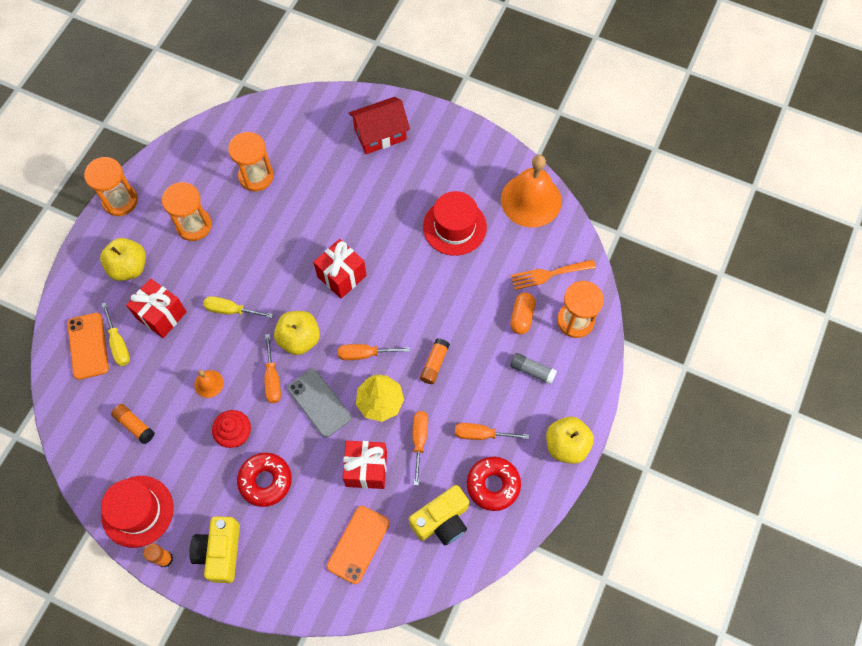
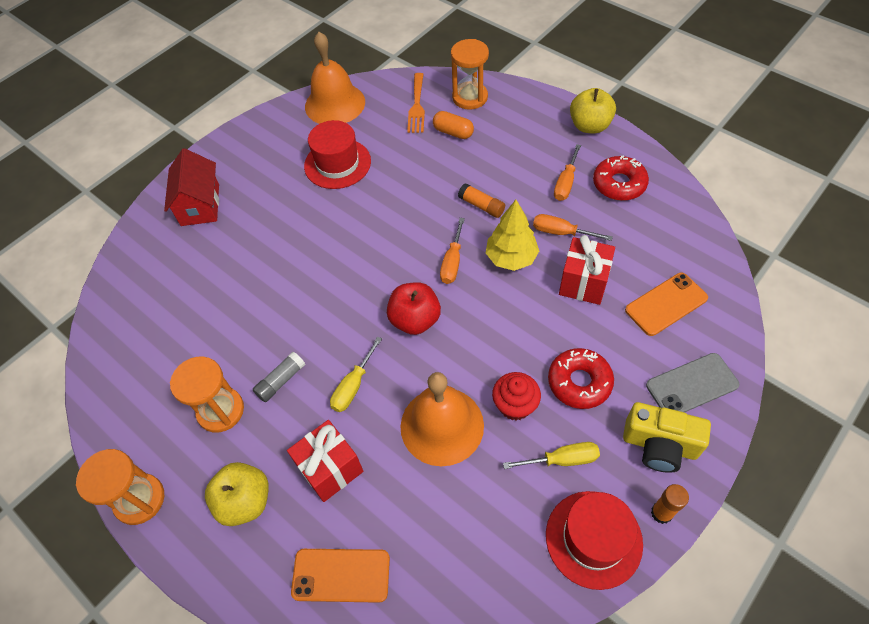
camera: 70 degrees left, 10 degrees down
(118, 344) = (352, 531): yellow screwdriver -> yellow screwdriver (562, 460)
(135, 425) = (474, 526): orange glue stick -> none
(209, 383) = (442, 425): orange bell -> orange bell, size x2.26
(256, 176) = (188, 331): orange hourglass -> none
(272, 379) = (455, 355): orange screwdriver -> none
(299, 339) = (415, 320): yellow apple -> red apple
(319, 403) = (497, 313): grey phone -> grey phone (691, 385)
(341, 276) = (353, 267): red gift -> none
(358, 544) = (666, 304): orange phone -> orange phone turned 75 degrees counterclockwise
(442, 520) = (649, 229): yellow camera -> none
(532, 371) = (510, 135): grey glue stick -> grey glue stick (281, 381)

